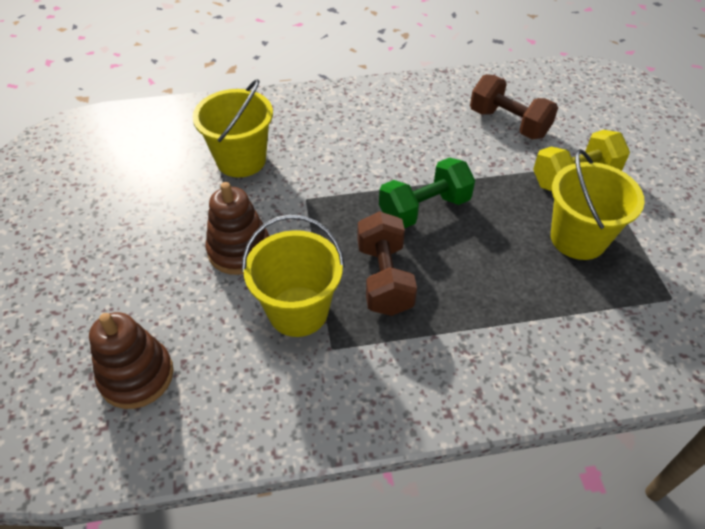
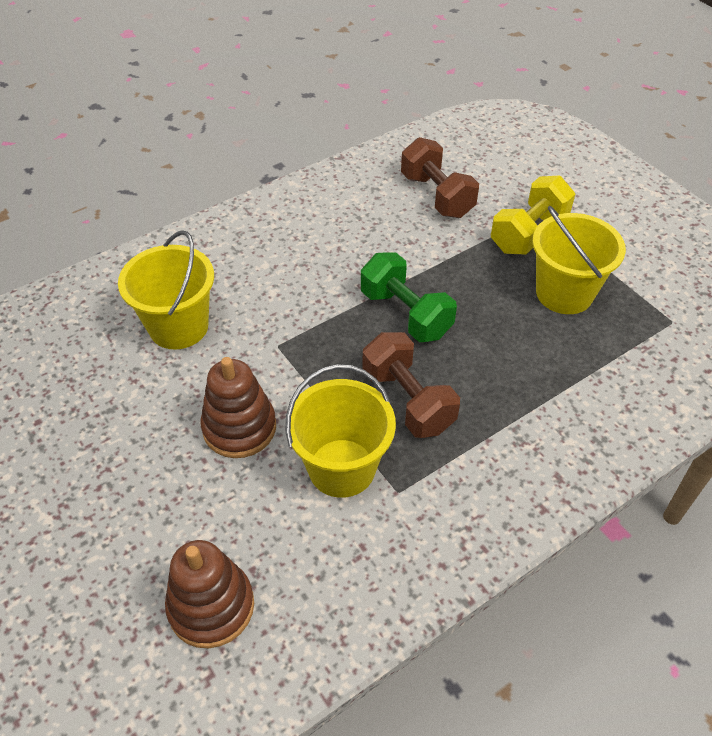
camera: 25 degrees left, 0 degrees up
(424, 209) = (406, 314): green dumbbell -> green dumbbell turned 75 degrees counterclockwise
(508, 123) = (437, 196): brown dumbbell -> brown dumbbell turned 45 degrees clockwise

